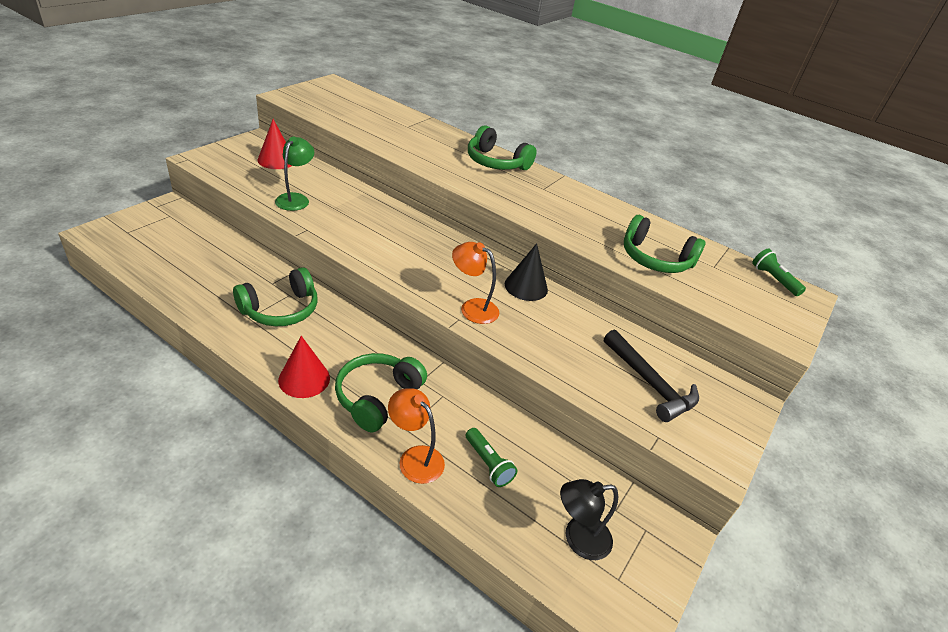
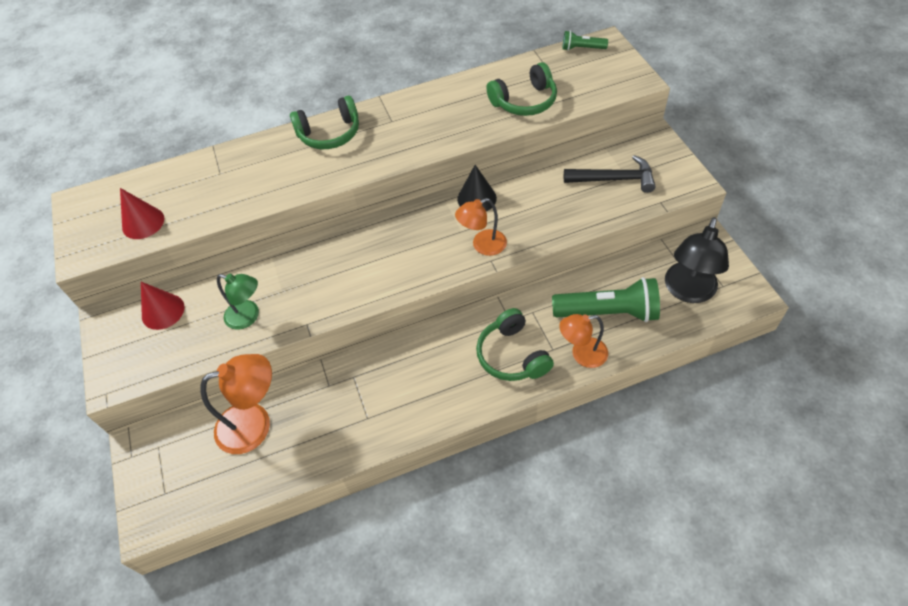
camera: 45 degrees left, 15 degrees up
(212, 255) = (255, 423): none -> orange lamp
(281, 309) = (370, 389): green headphones -> none
(296, 199) = (248, 317): green lamp -> green lamp turned 150 degrees clockwise
(304, 379) = (466, 399): red cone -> red cone (143, 223)
(488, 464) = (608, 312): green flashlight -> green flashlight, size x2.01
(578, 539) = (688, 291): black lamp -> black lamp, size x1.54

